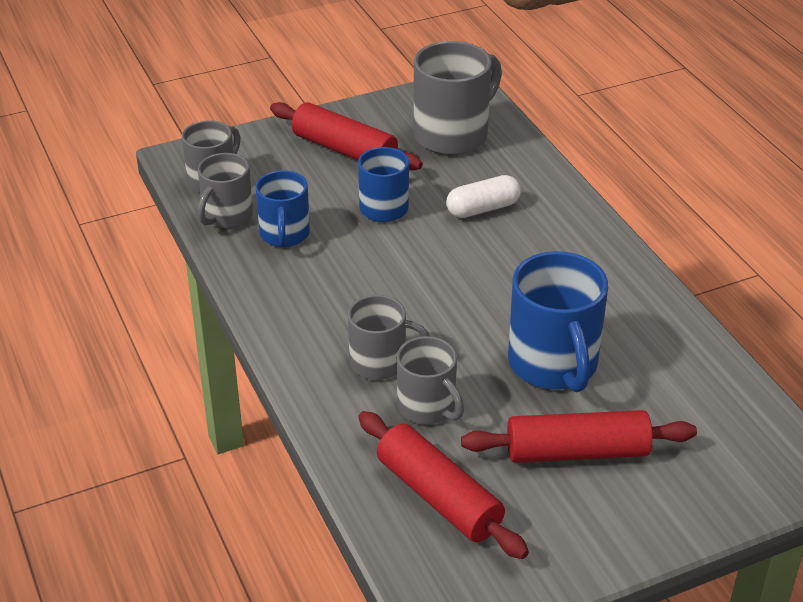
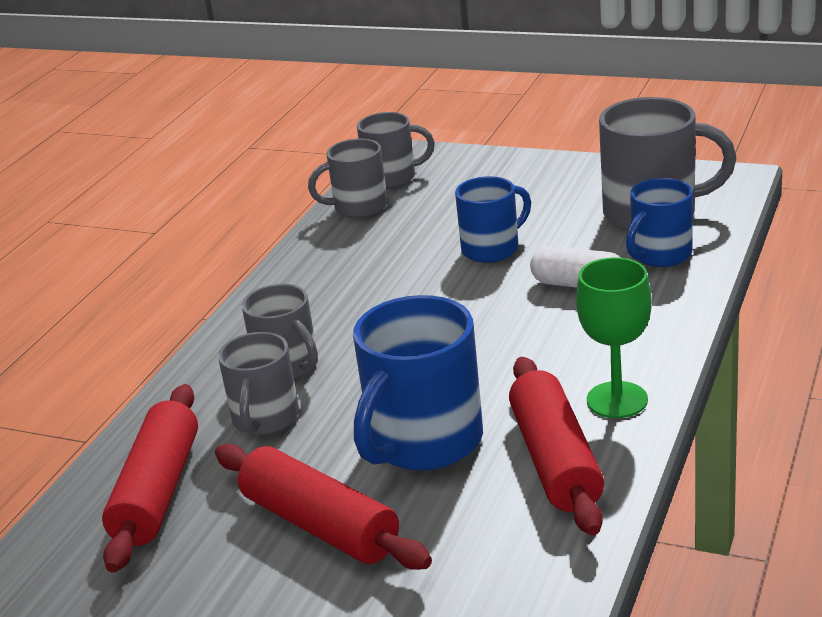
camera: 50 degrees right, 10 degrees down
(284, 235) = (378, 238): blue mug -> blue mug (660, 255)
(344, 150) = (533, 192): red rolling pin -> red rolling pin (556, 460)
(620, 276) = (617, 400): none -> green goblet

